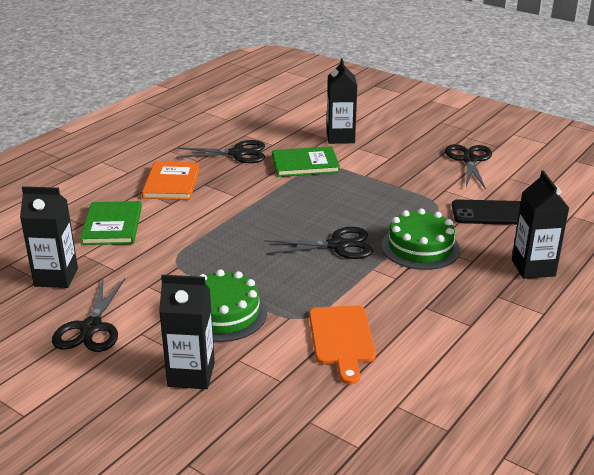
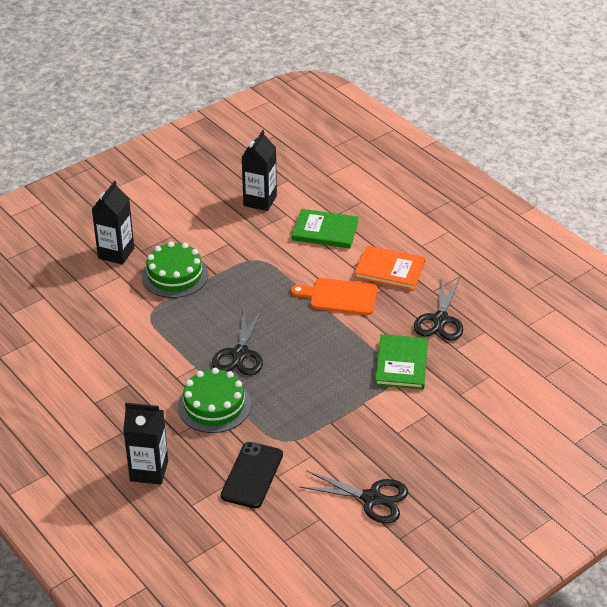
camera: 105 degrees right, 10 degrees up
(91, 328) = (189, 214): black scissors -> none
(340, 137) = (458, 404): black carton -> none
(342, 339) = (115, 329): orange cutting board -> orange cutting board (339, 296)

